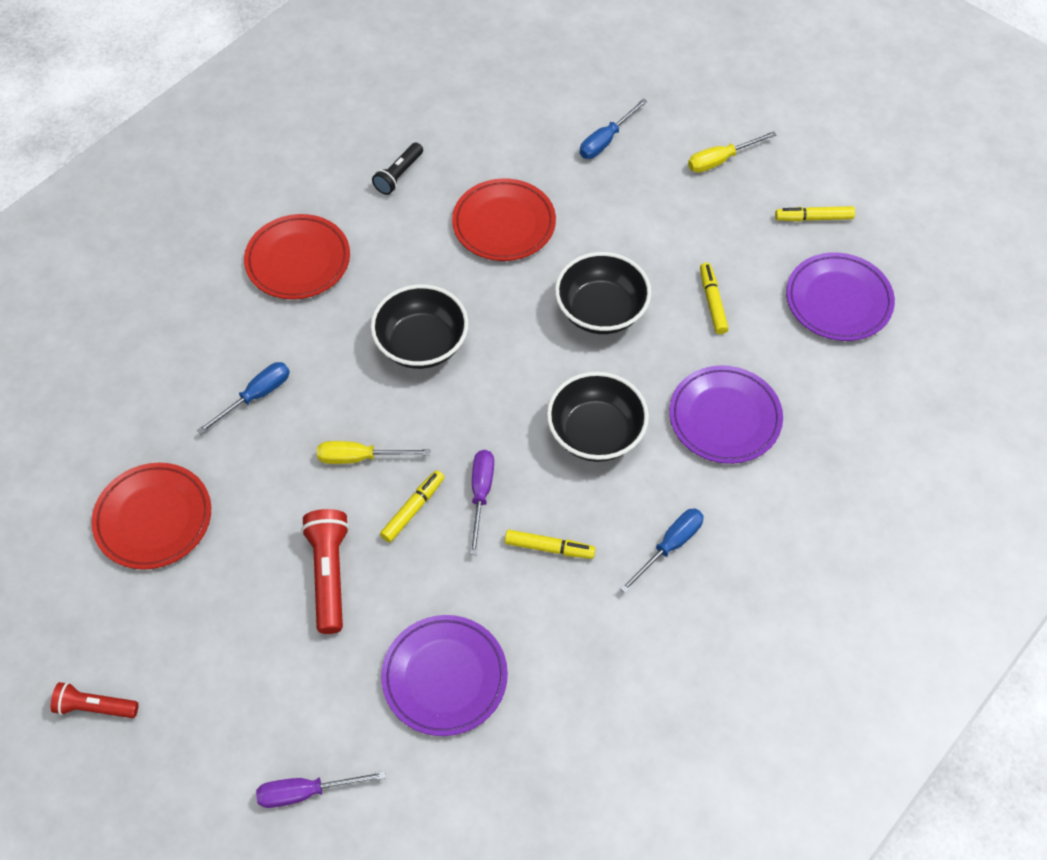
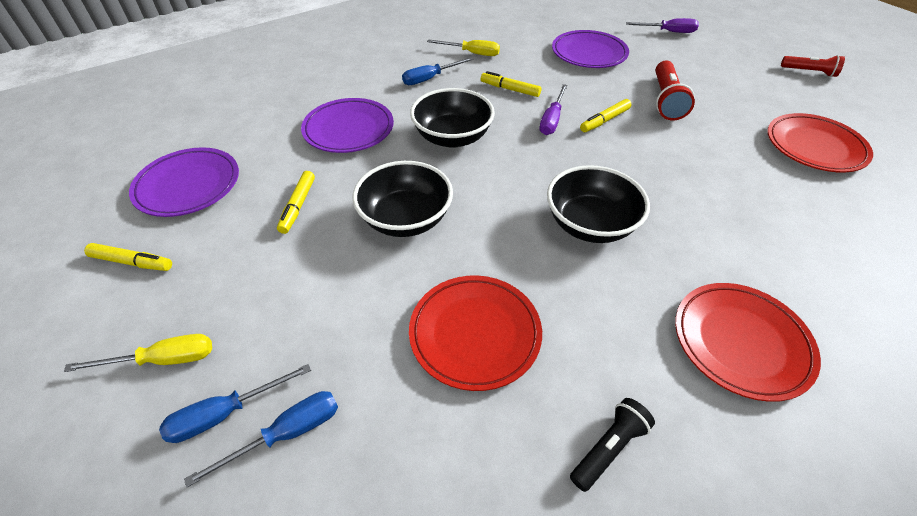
camera: 165 degrees left, 10 degrees down
(256, 396) = (753, 212): blue screwdriver -> blue screwdriver (226, 413)
(360, 457) = (647, 154): yellow screwdriver -> yellow screwdriver (472, 53)

